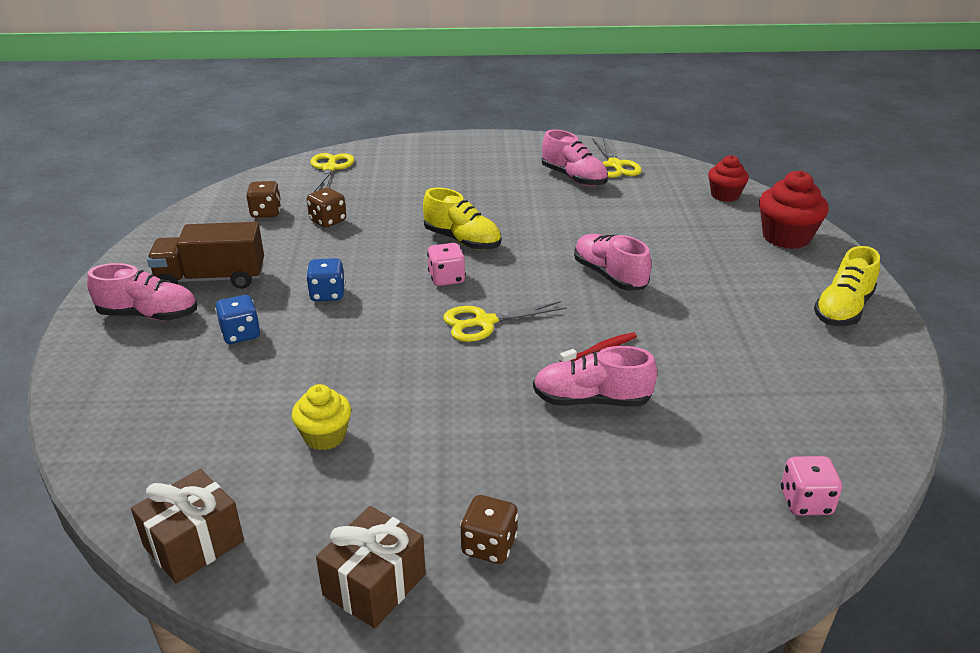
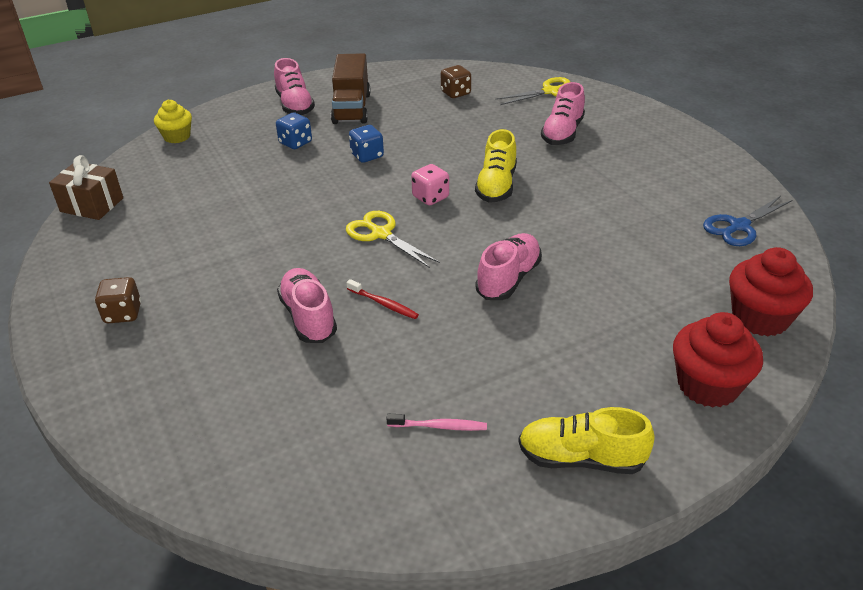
camera: 65 degrees right, 5 degrees up
(212, 279) = (351, 108): brown truck -> brown truck turned 150 degrees counterclockwise
(325, 436) = (205, 213): yellow cupcake -> yellow cupcake (177, 137)
(328, 221) = (468, 120): brown dice -> none
(374, 584) = (76, 279): brown gift -> none
(573, 178) = (678, 209): pink shoe -> pink shoe (562, 133)
(615, 165) = (739, 226): yellow scissors -> blue scissors
(725, 195) = (760, 318): red cupcake -> red cupcake, size x1.55
(784, 363) = (439, 426): none -> pink toothbrush
(805, 502) = (230, 475): pink dice -> none

